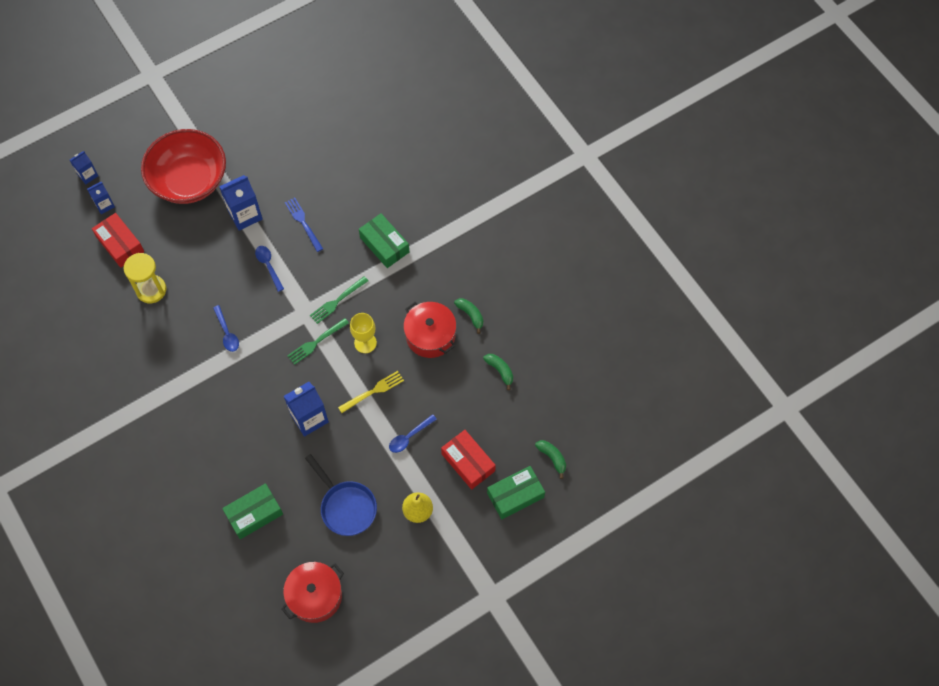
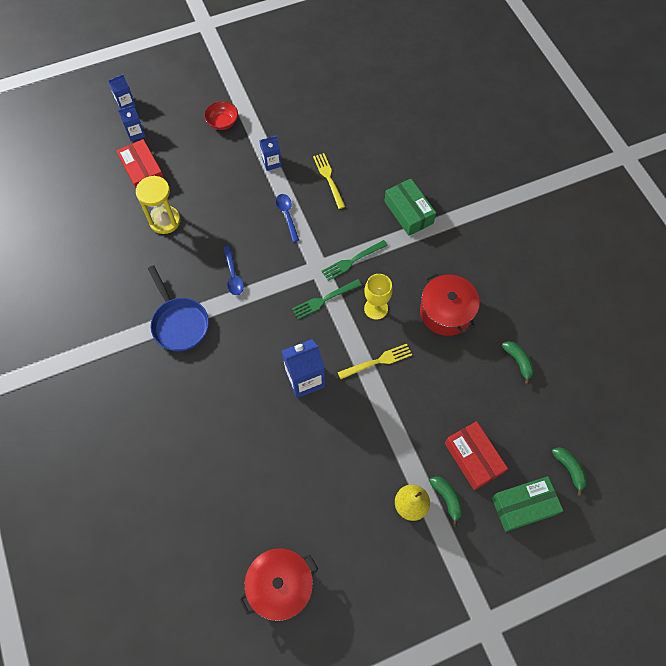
camera: 10 degrees right, 0 degrees up
(189, 180) = (222, 122): red bowl -> red bowl, size x0.40
(245, 215) = (271, 162): blue carton -> blue carton, size x0.59
(254, 514) = (228, 476): green box -> none
(303, 223) = (329, 179): blue fork -> yellow fork
(346, 506) = (330, 485): blue pan -> blue pan (179, 323)
(409, 437) = (411, 418): blue spoon -> none
(471, 315) = (491, 297): green banana -> green banana (447, 498)

